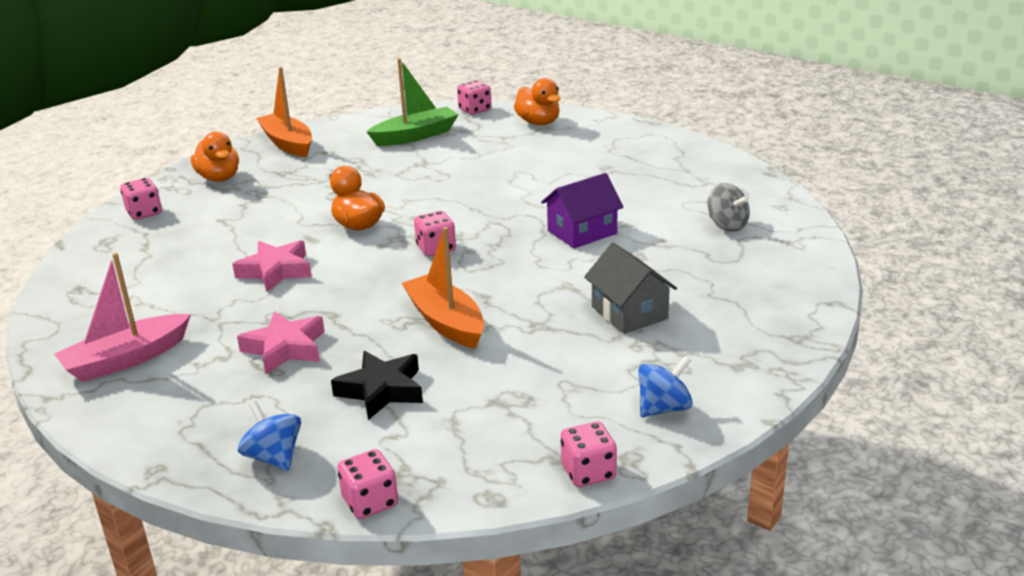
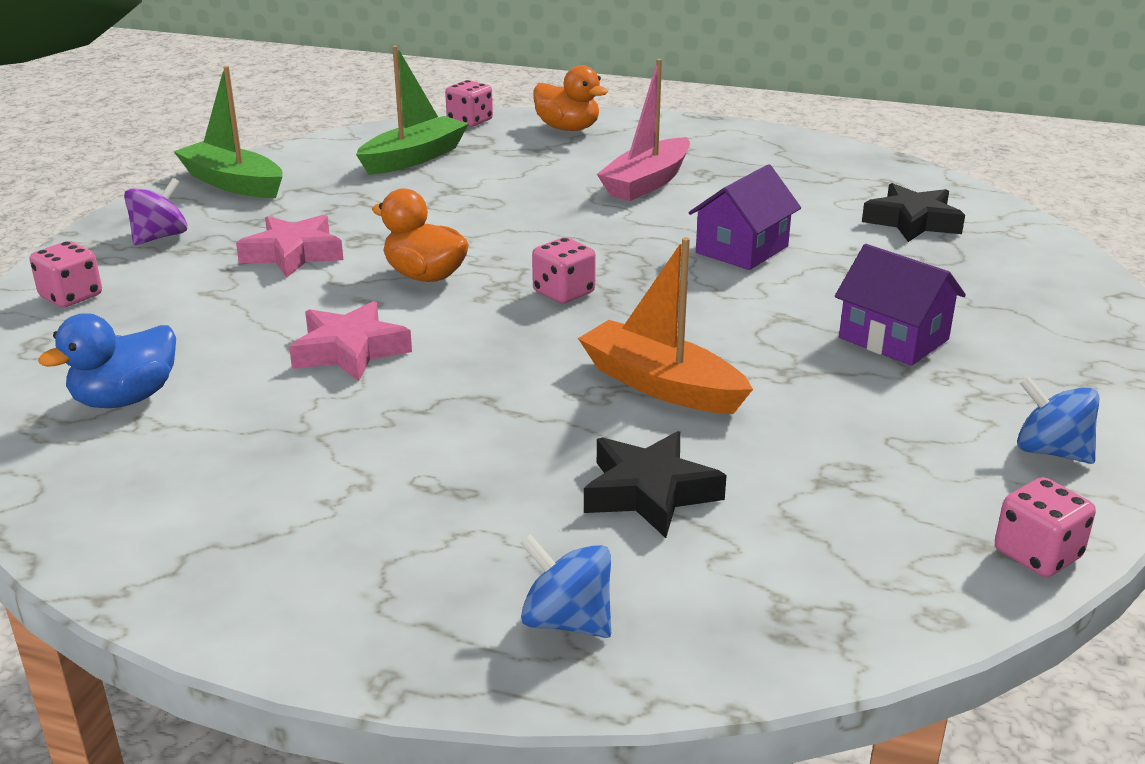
camera: 20 degrees left, 0 degrees up
(126, 359) = (200, 514): pink boat -> pink boat (647, 183)
(132, 284) = (125, 399): none -> blue duck
(219, 178) = (160, 237): orange duck -> purple spinning top
(285, 348) = (452, 456): pink star -> pink star (293, 254)
(288, 143) = (233, 183): orange boat -> green boat
(370, 502) = (774, 660): pink dice -> none
(629, 312) = (893, 339): grey house -> purple house
(664, 408) = (1051, 451): blue spinning top -> blue spinning top turned 90 degrees counterclockwise
(727, 225) = (912, 222): grey spinning top -> black star

